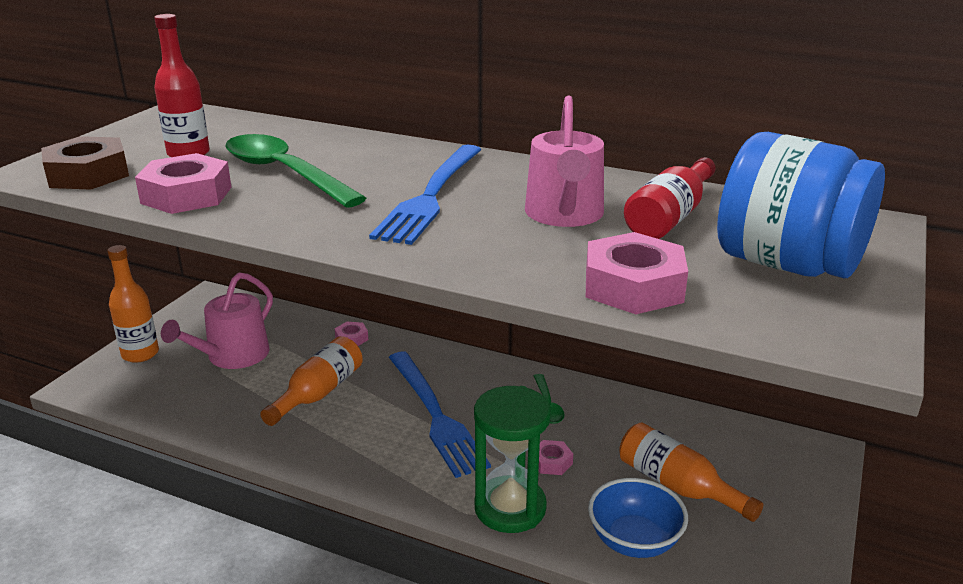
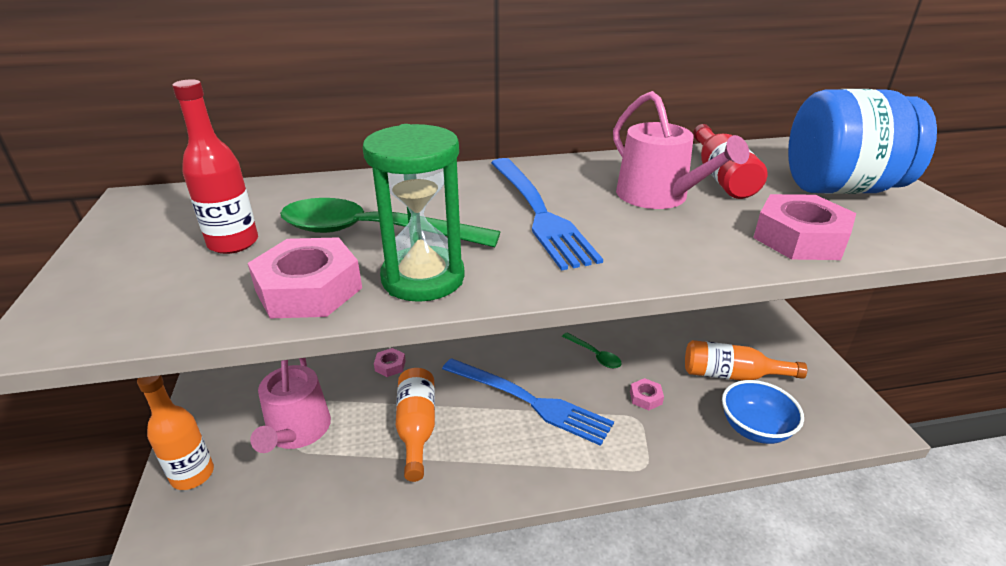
camera: 35 degrees left, 5 degrees up
(88, 174) = (140, 306): brown nut -> none
(510, 508) = (661, 448): green hourglass -> green hourglass (423, 278)

